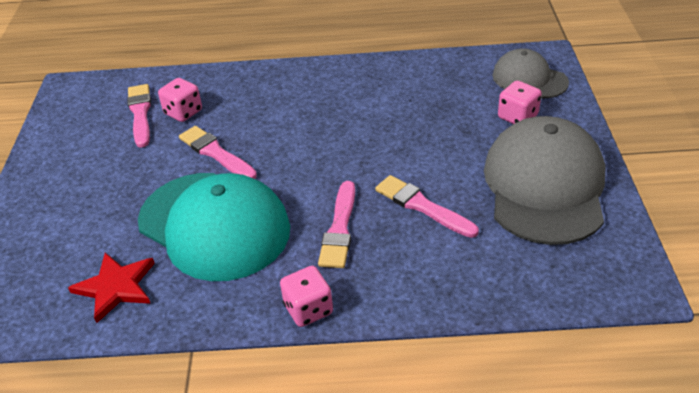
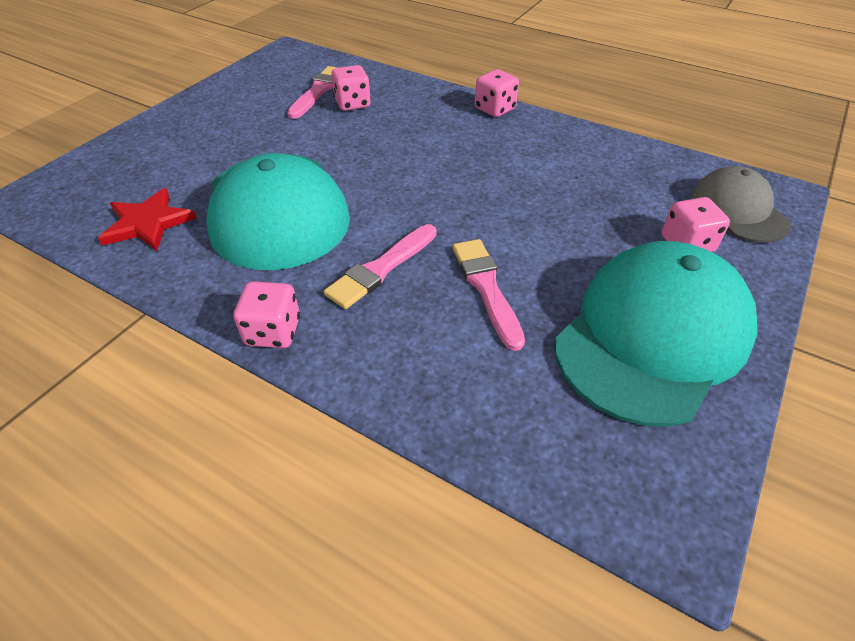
camera: 30 degrees right, 5 degrees up
(216, 153) = (343, 148): pink brush -> none
(304, 70) = (495, 109): none -> pink dice
(544, 185) = (652, 336): grey cap -> turquoise cap

